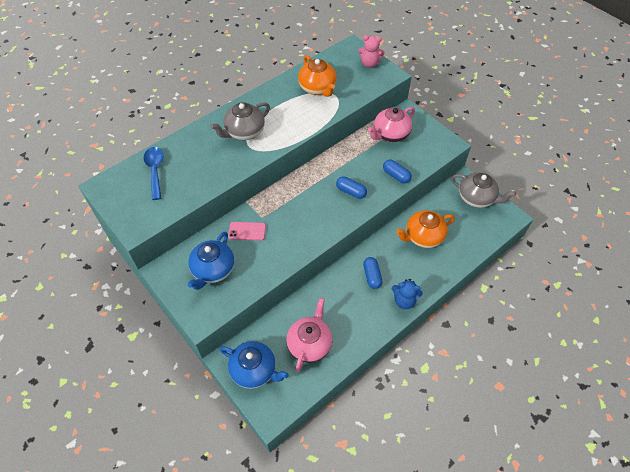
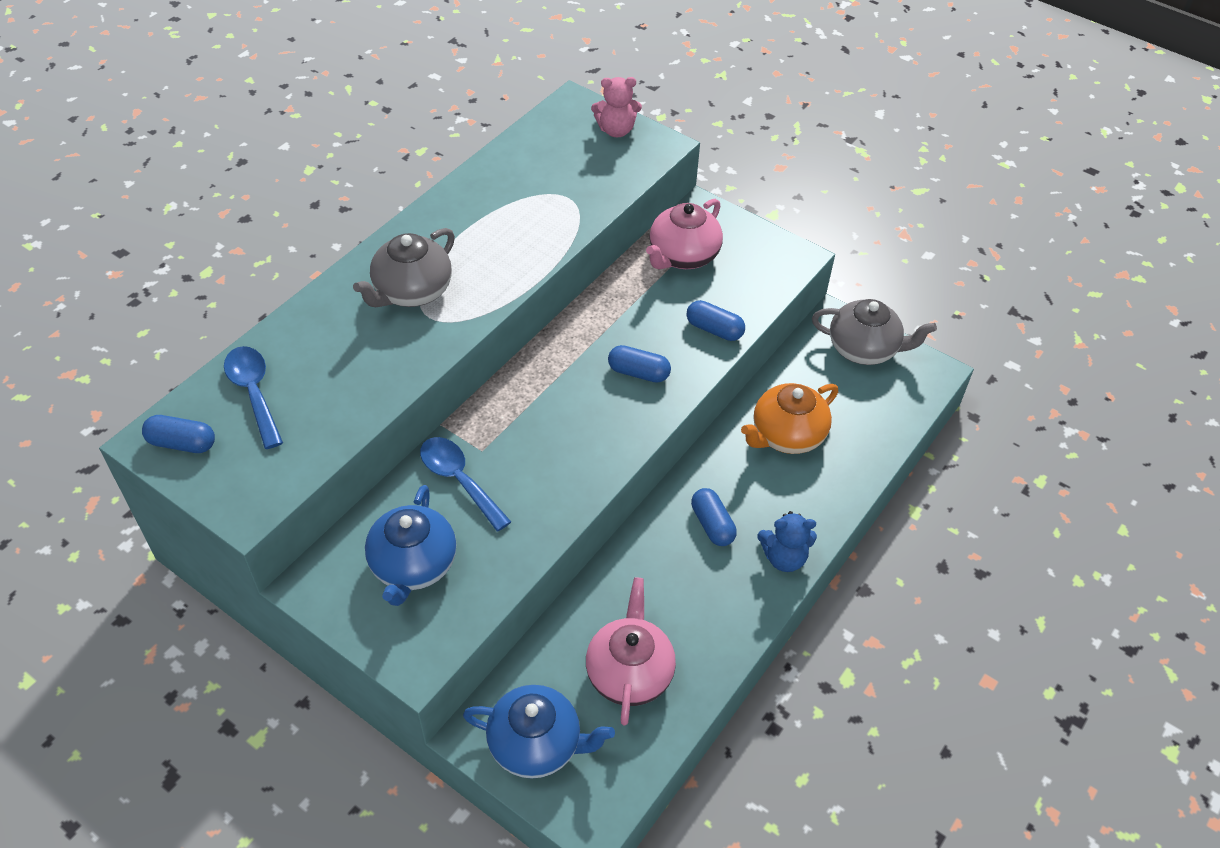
camera: 15 degrees left, 5 degrees down
(115, 190) = (182, 443): none -> blue capsule
(247, 231) = (459, 480): pink phone -> blue spoon
(317, 88) = (531, 189): orange teapot -> none

